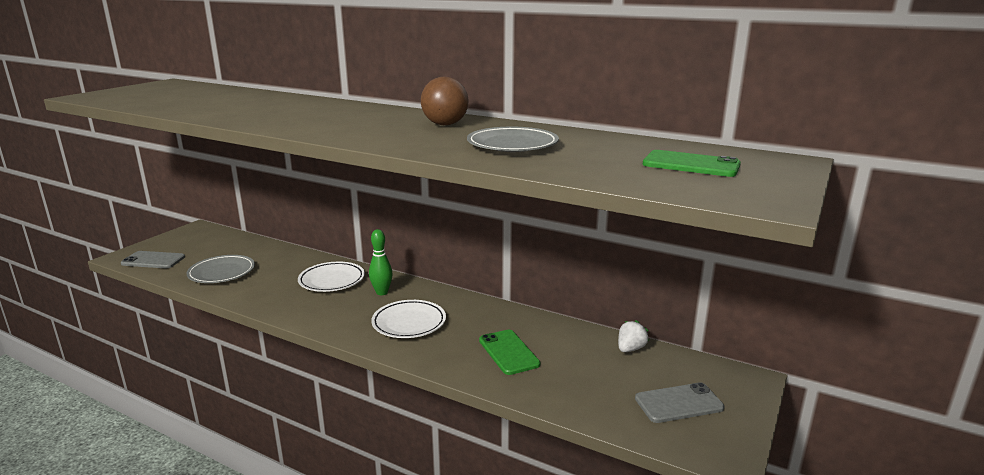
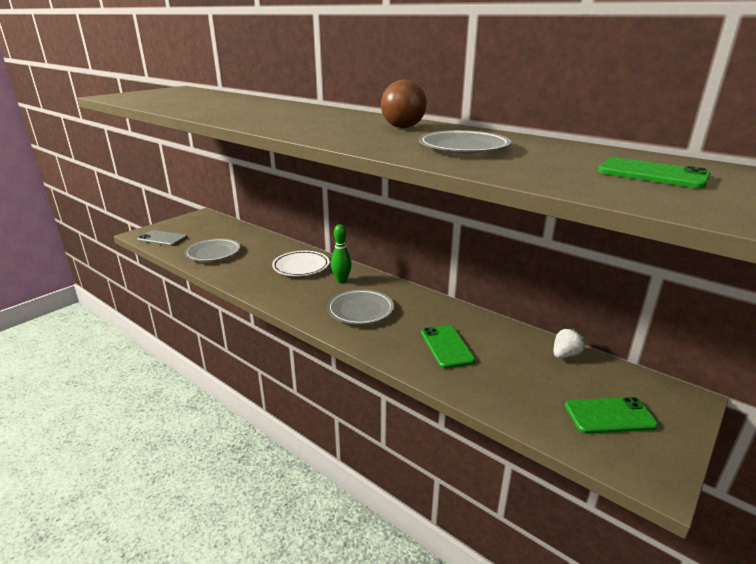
camera: 10 degrees right, 5 degrees up
(409, 323) = (360, 310): white plate -> grey plate
(678, 403) = (609, 415): grey phone -> green phone

